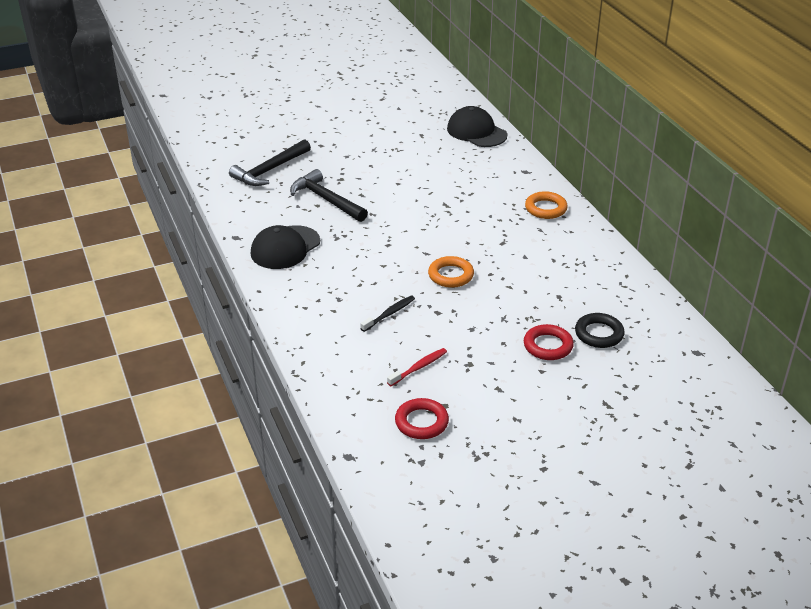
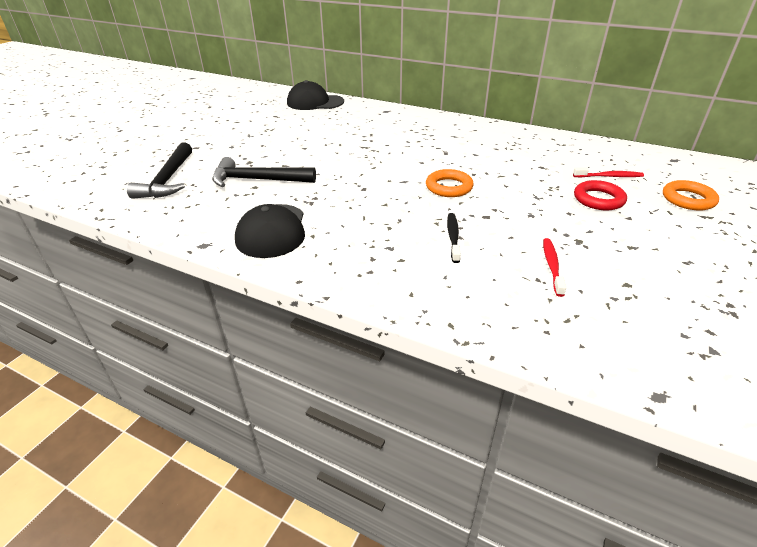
camera: 40 degrees left, 0 degrees up
(421, 422) = (642, 312): red ring -> none
(545, 208) = (436, 124): orange ring -> orange ring (688, 199)
(599, 334) = (609, 176): black ring -> red toothbrush

